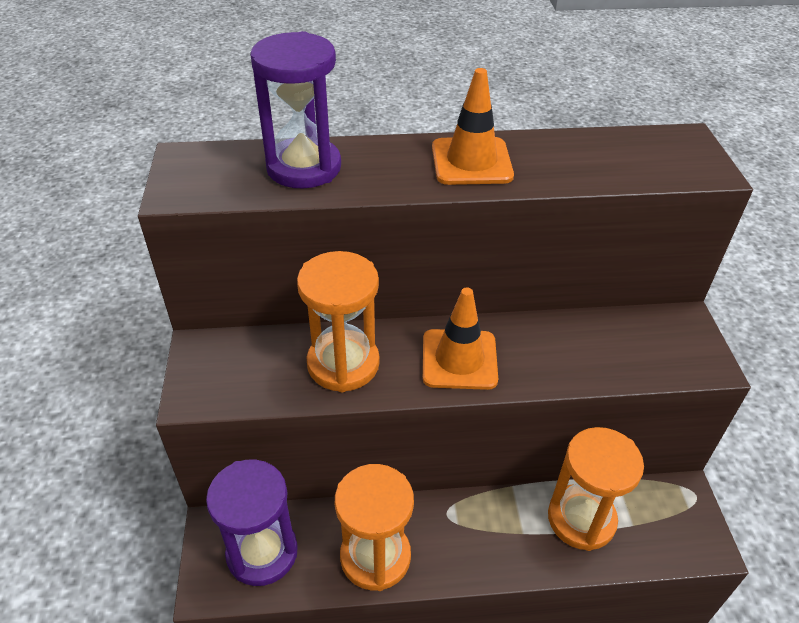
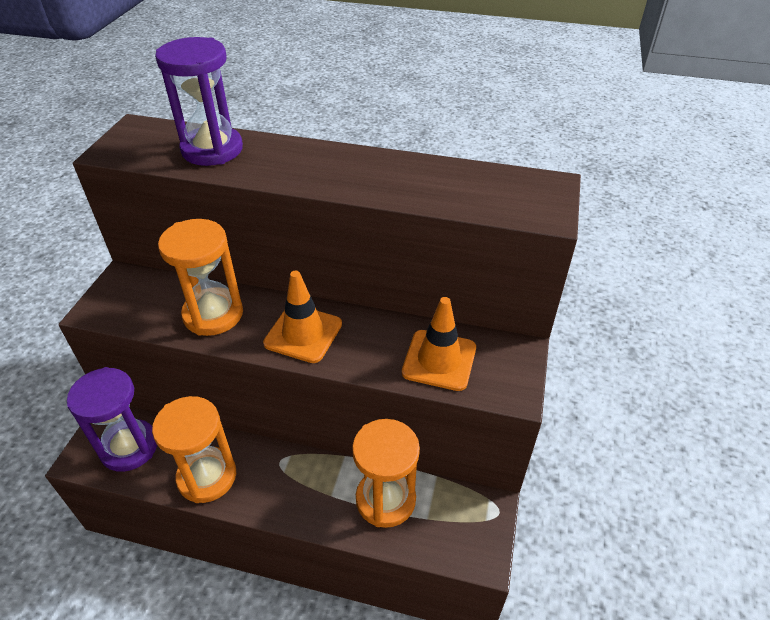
camera: 20 degrees right, 0 degrees up
(471, 162) = (344, 169): orange traffic cone -> orange traffic cone (439, 360)

